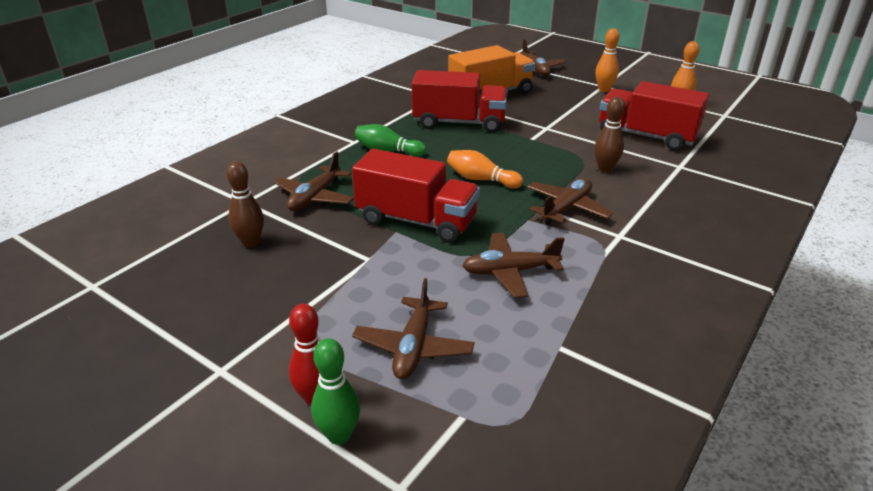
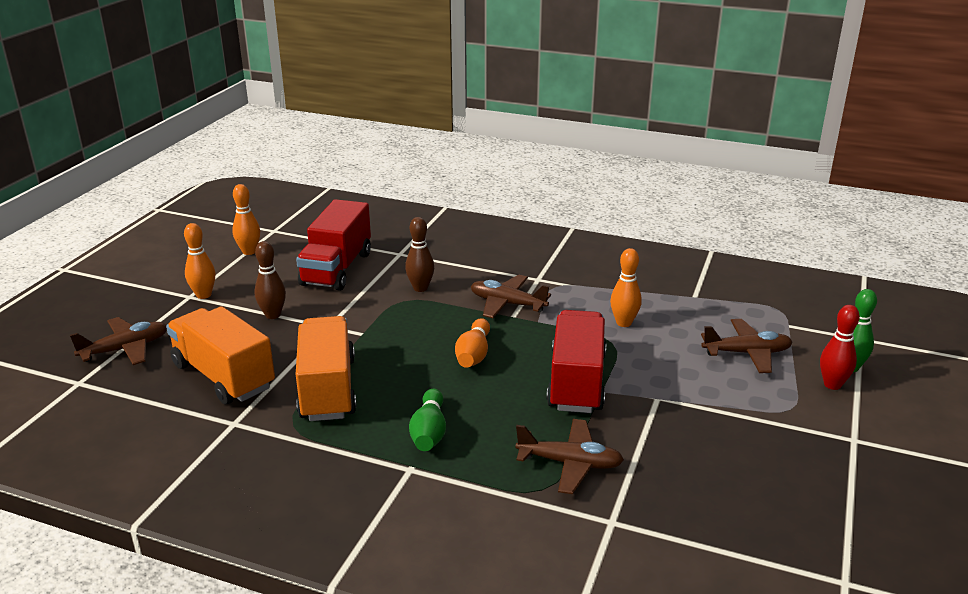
camera: 105 degrees left, 5 degrees down
(251, 242) = (686, 484): brown bowling pin -> brown bowling pin (273, 315)
(459, 123) = (328, 389): red truck -> orange truck
(510, 272) = (623, 323): brown plane -> orange bowling pin

